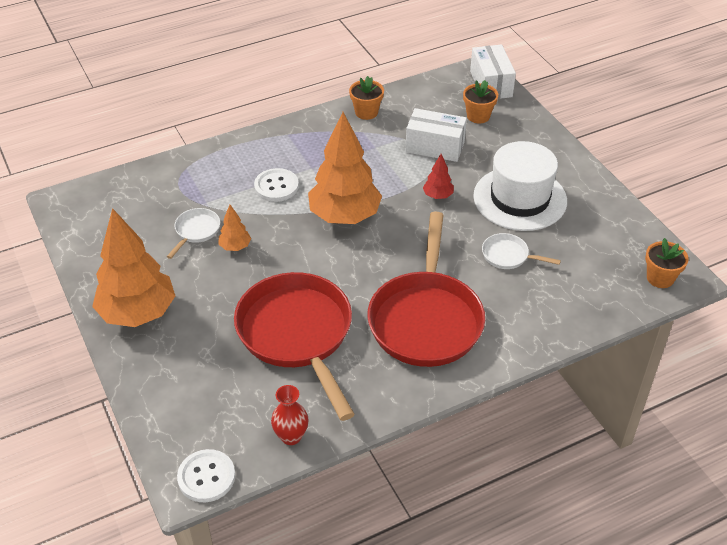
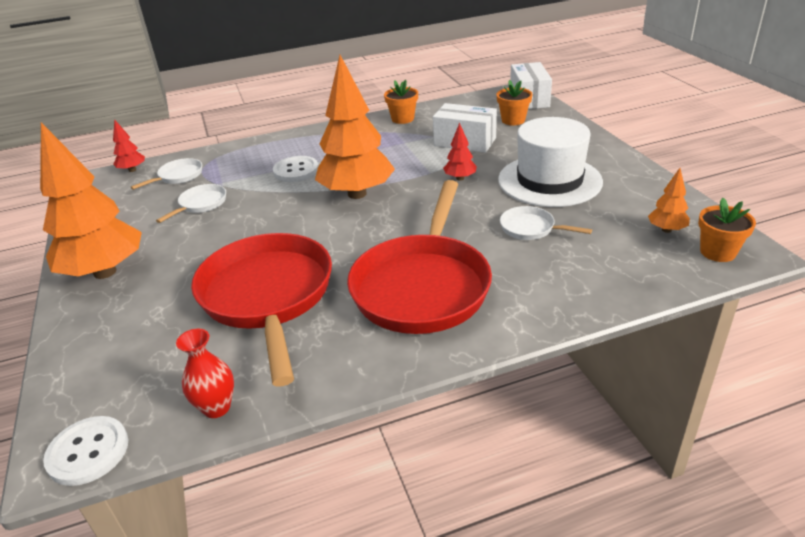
camera: 10 degrees right, 10 degrees down
(104, 186) = (132, 170): none -> red tree
(157, 194) = (178, 176): none -> white pan
(235, 247) = (234, 217): orange tree -> orange tree (666, 230)

